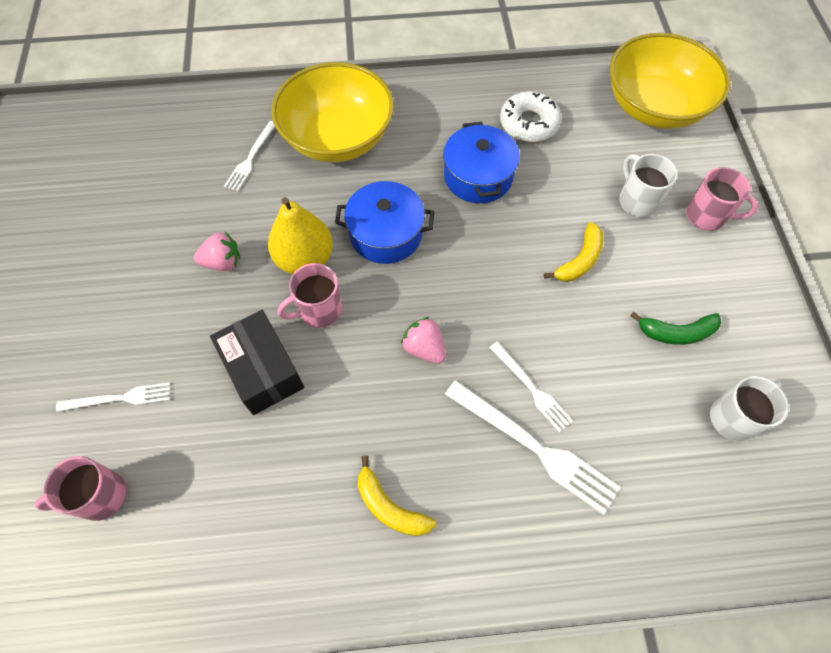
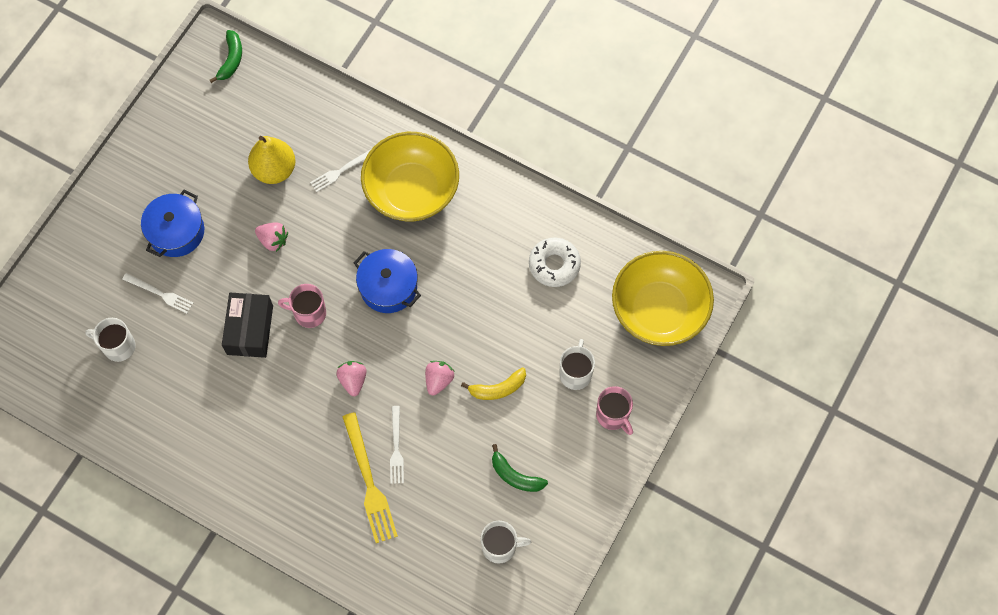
camera: 35 degrees right, 5 degrees up
(55, 126) = (231, 59): none -> green banana
(100, 496) = (118, 346): pink mug -> white mug
(305, 259) = (324, 271): yellow pear -> yellow pear (274, 170)
(390, 506) = (264, 458): yellow banana -> none
(478, 176) = (483, 284): blue pot -> blue pot (176, 232)
(514, 290) = (438, 380): none -> pink strawberry
(534, 447) = (369, 482): white fork -> yellow fork

